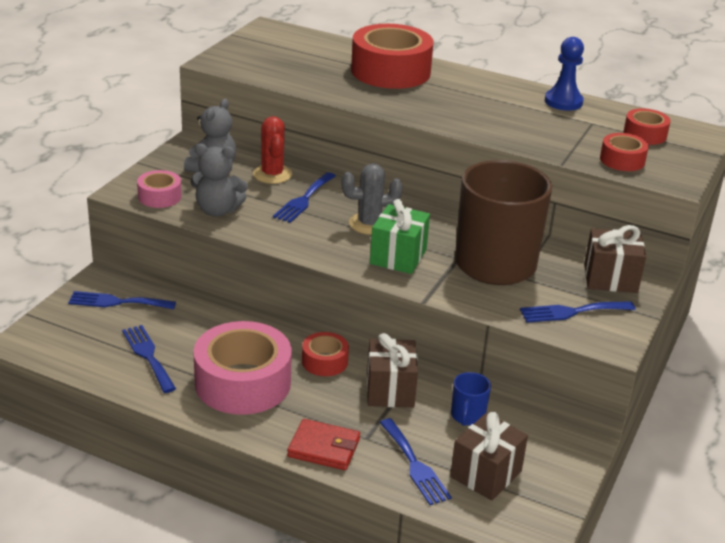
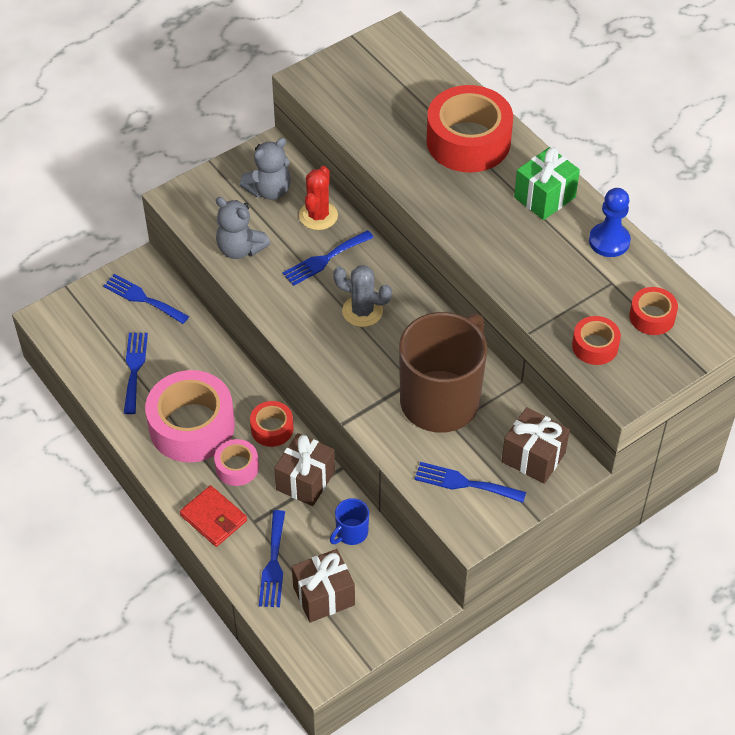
camera: 30 degrees right, 20 degrees up
(159, 196) = (201, 214): pink tape -> pink tape (237, 467)
(398, 257) = (359, 361): green gift -> green gift (544, 197)

